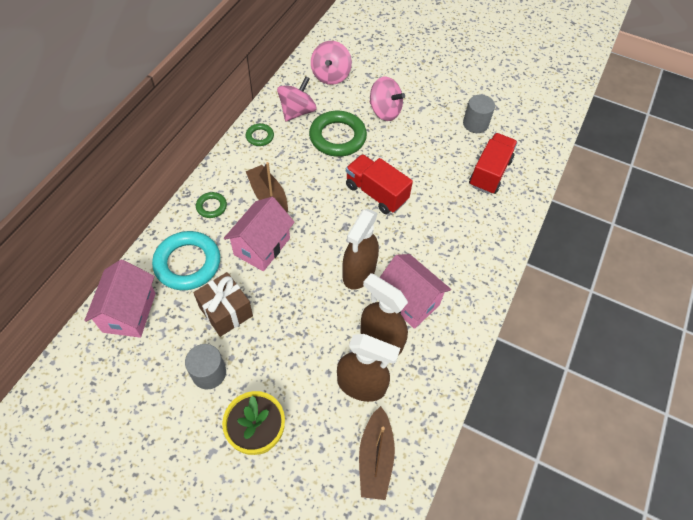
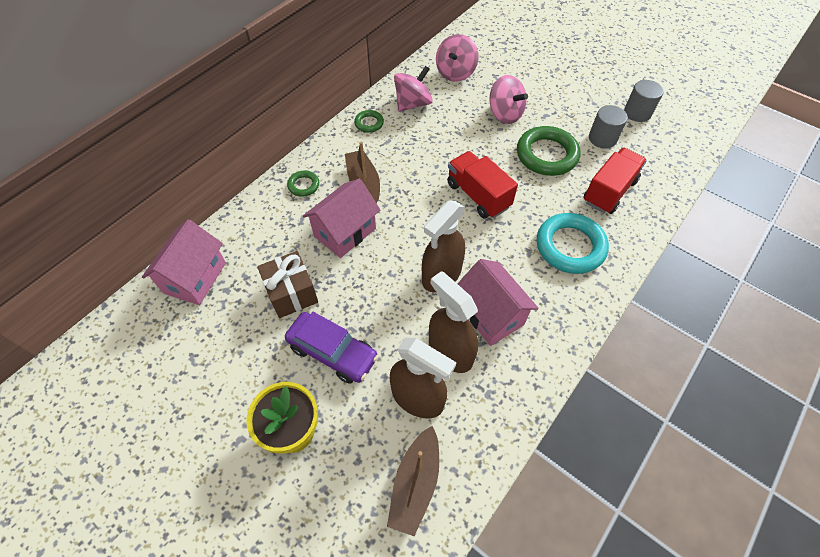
camera: 15 degrees right, 0 degrees up
(187, 263) = (265, 238): turquoise ring -> turquoise ring (570, 246)
(209, 373) = (258, 354): grey cylinder -> grey cylinder (637, 113)
(277, 358) = (333, 352): none -> purple car
(337, 137) = (449, 134): green ring -> green ring (546, 155)

